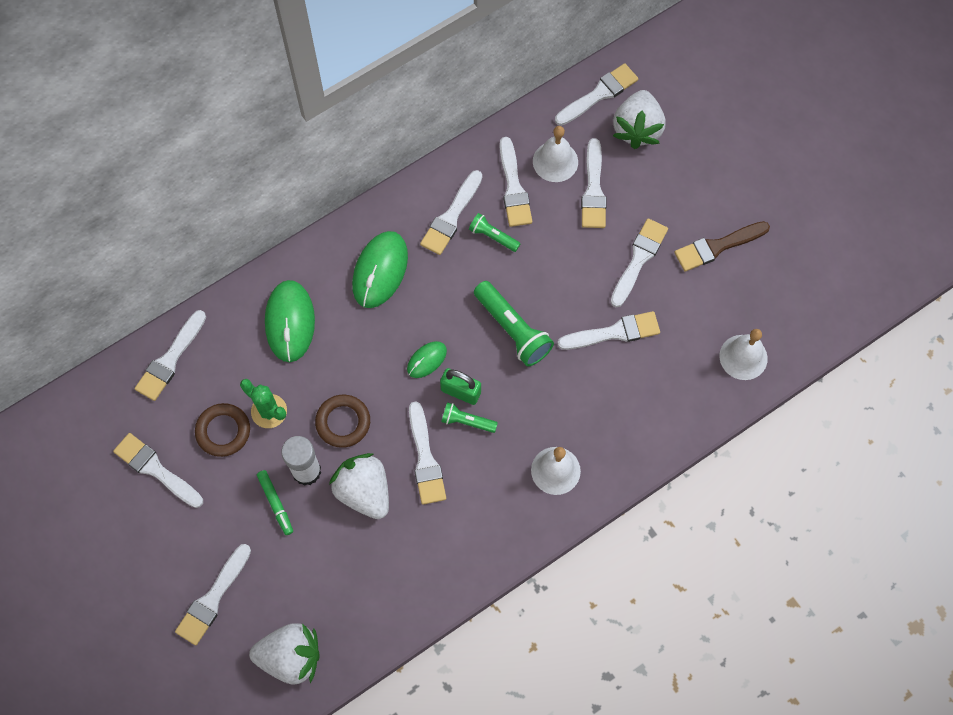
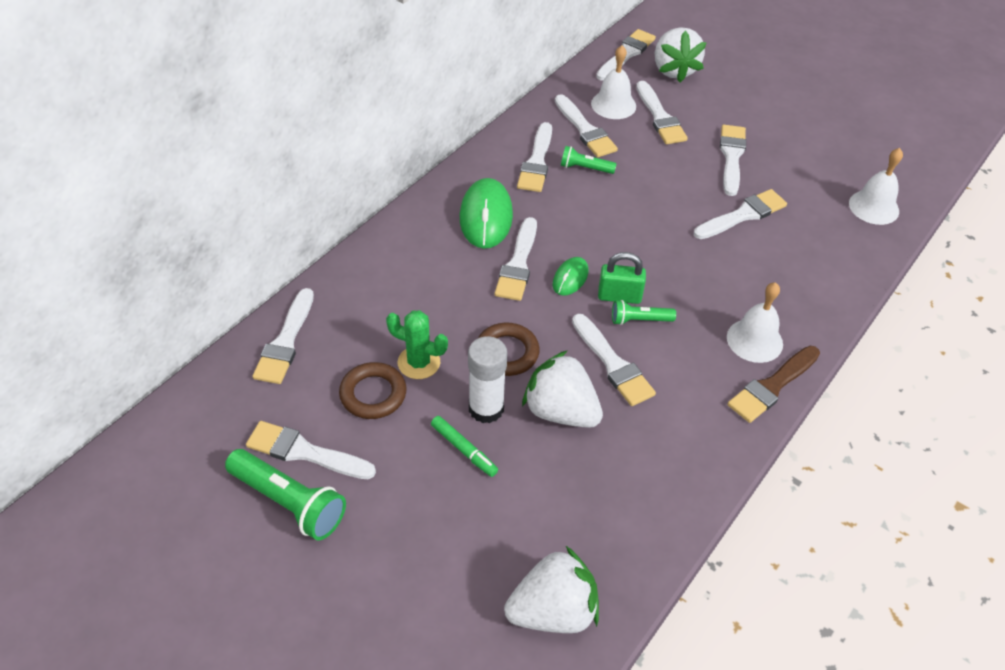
camera: 20 degrees left, 20 degrees down
(213, 598) = (427, 572): white brush -> white brush (518, 264)
(290, 322) = (409, 278): green mouse -> none
(512, 329) = (644, 234): green flashlight -> green flashlight (289, 502)
(717, 247) = (796, 134): brown brush -> brown brush (772, 386)

